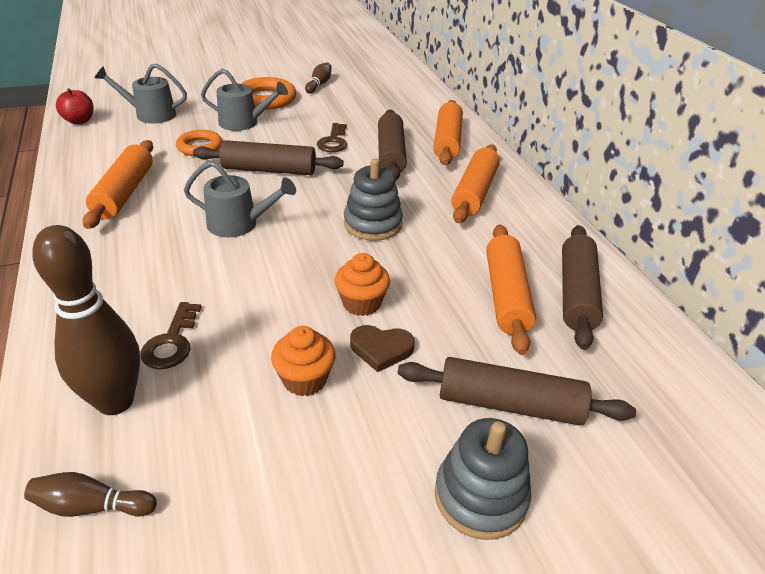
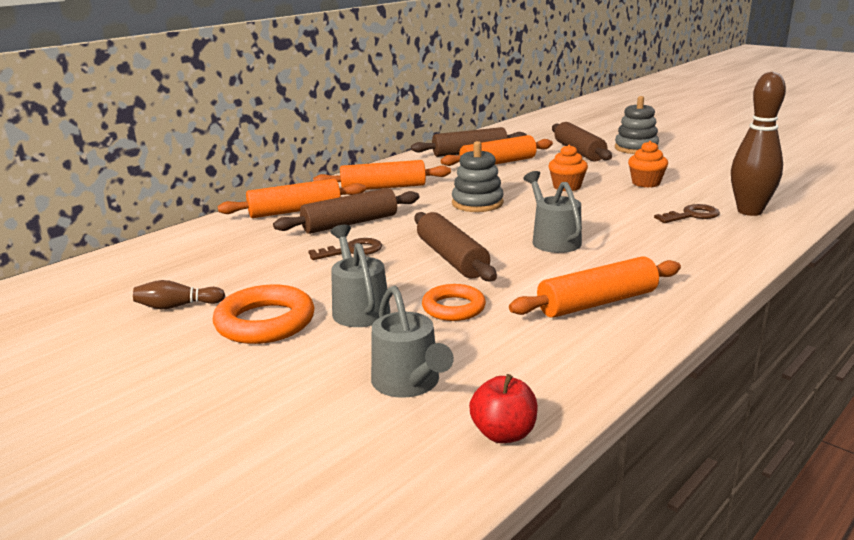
camera: 115 degrees left, 15 degrees down
(91, 506) = (791, 195): brown bowling pin -> none
(381, 349) = (593, 175): brown heart -> none

